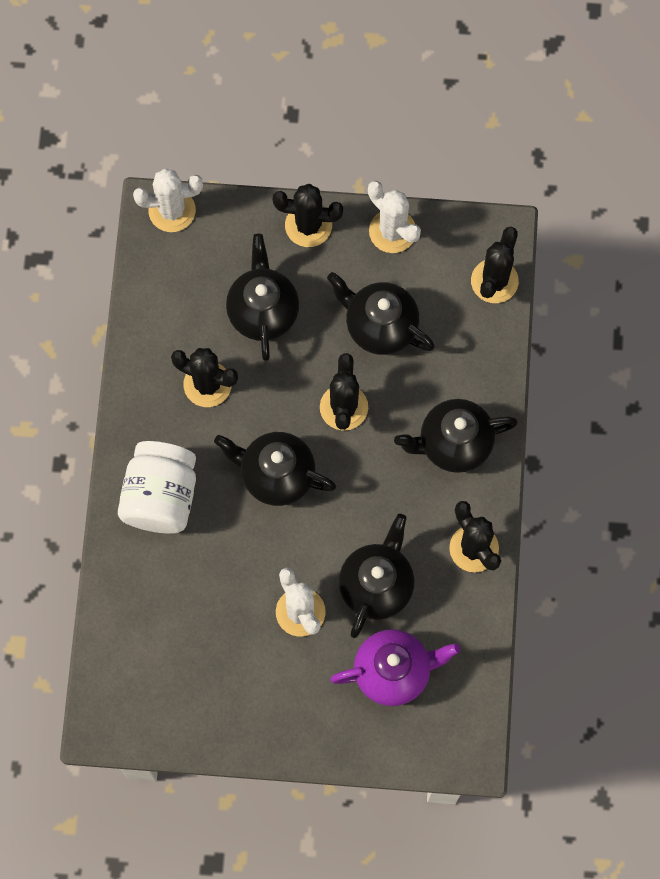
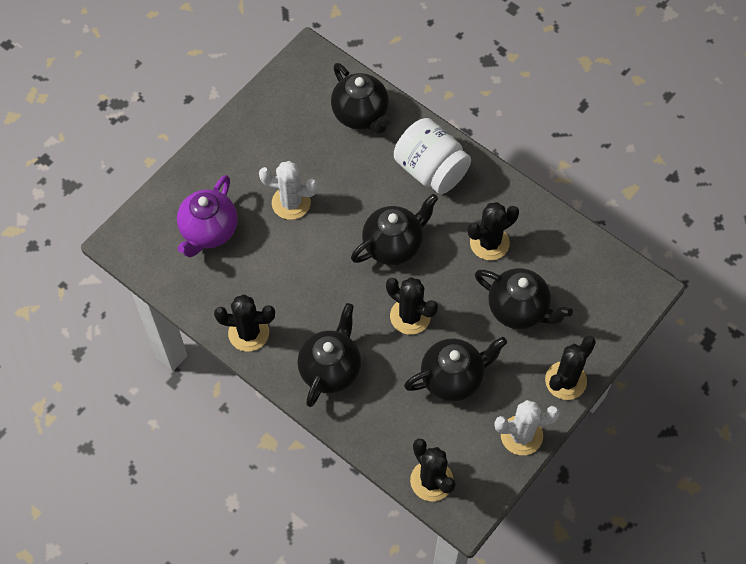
camera: 125 degrees right, 10 degrees down
(172, 210) = (638, 298): white cactus -> none
(376, 585) = (272, 258): black teapot -> black teapot (361, 115)

